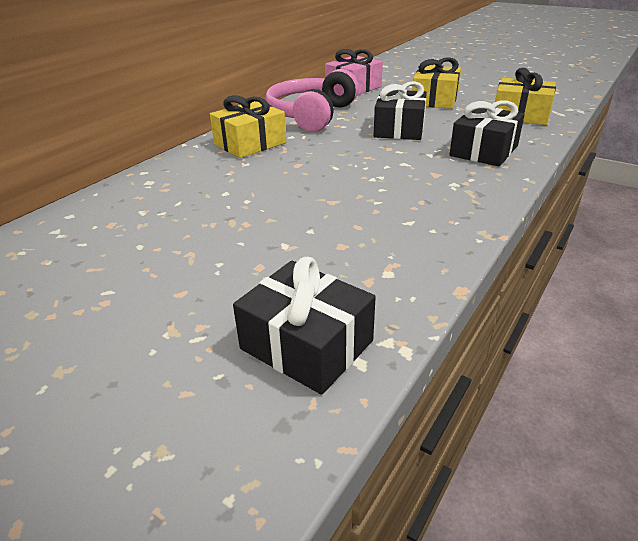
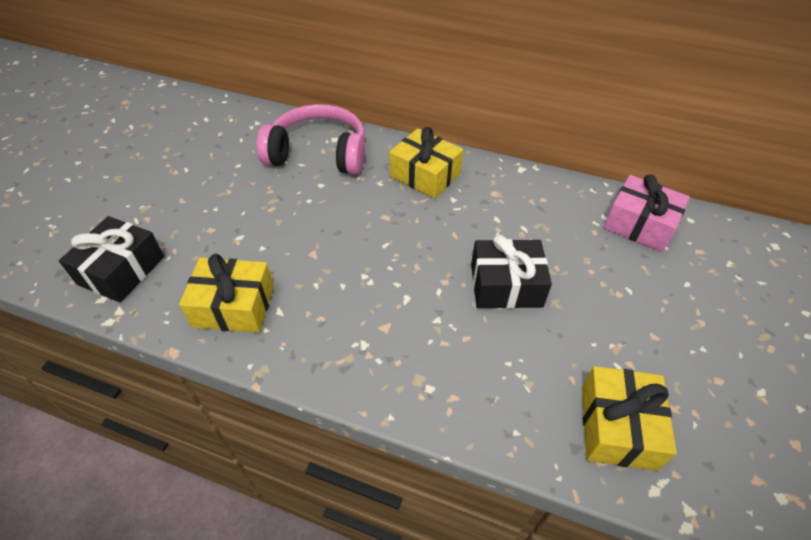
camera: 75 degrees right, 15 degrees up
(312, 115) = (520, 203): pink headphones -> pink headphones (318, 153)
(434, 100) = (636, 316): yellow gift -> yellow gift (234, 306)
(483, 151) = (461, 374): black gift -> none

